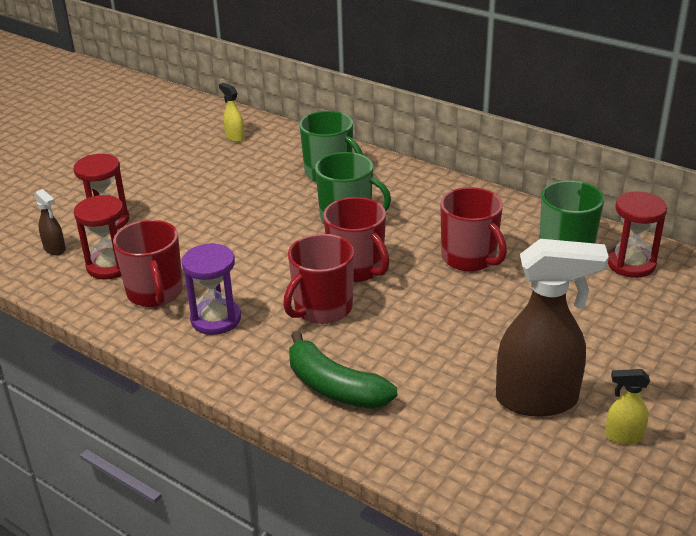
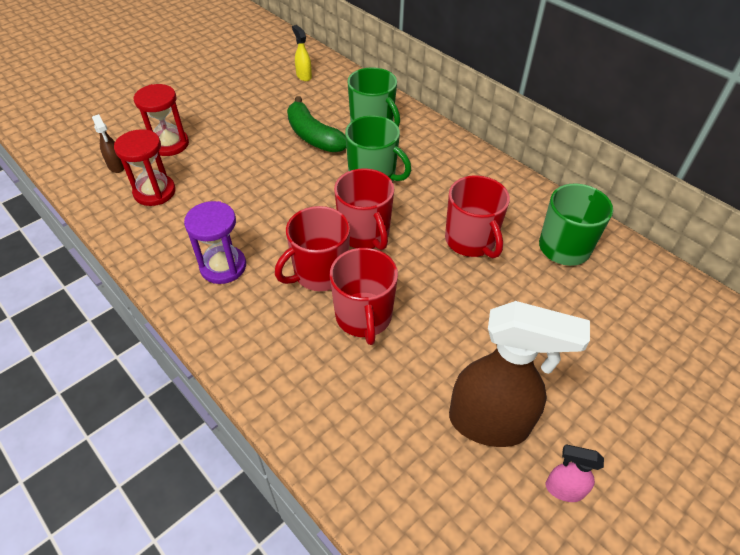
camera: 10 degrees right, 15 degrees up
(155, 293) = (182, 228): red mug -> red mug (364, 317)
(334, 387) = (302, 366): green banana -> green banana (313, 136)
(623, 436) = (563, 489): yellow spray bottle -> pink spray bottle
(631, 264) = (623, 276): red hourglass -> none

